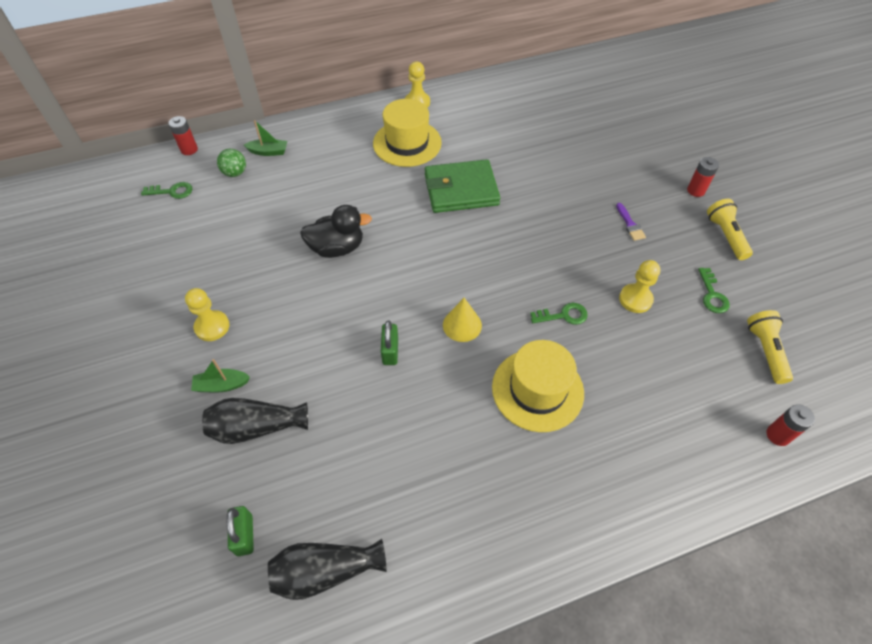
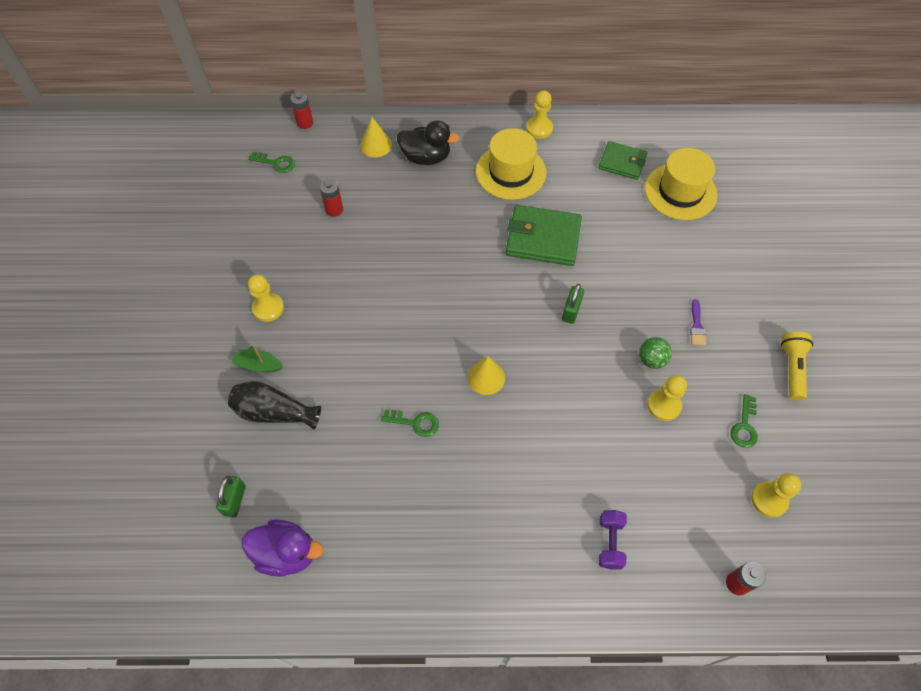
camera: 20 degrees right, 5 degrees up
(235, 173) = (338, 159): green ball -> green ball (651, 360)
(268, 152) = (376, 145): green boat -> yellow cone
(325, 571) = (286, 553): black vase -> purple duck
(337, 248) = (402, 265): black duck -> black duck (426, 157)
(390, 351) = (411, 381): green padlock -> green padlock (571, 311)
(502, 112) = (622, 162): none -> green wallet
(537, 390) = (528, 462): yellow hat -> yellow hat (680, 191)
(563, 315) = (585, 399): green key -> green key (415, 423)
(648, 439) = (610, 543): none -> purple dumbbell
(696, 190) = (785, 309): red battery -> red battery (334, 209)
(765, 351) = (769, 500): yellow flashlight -> yellow pawn

